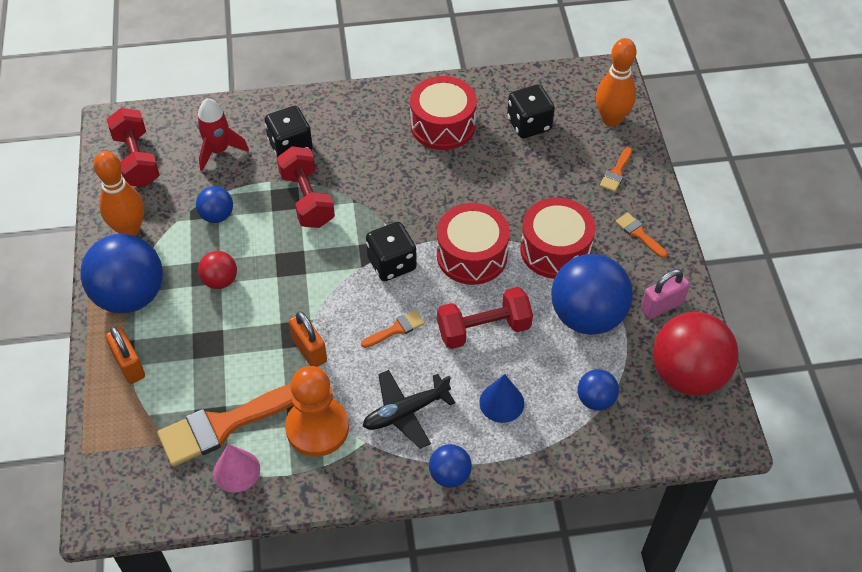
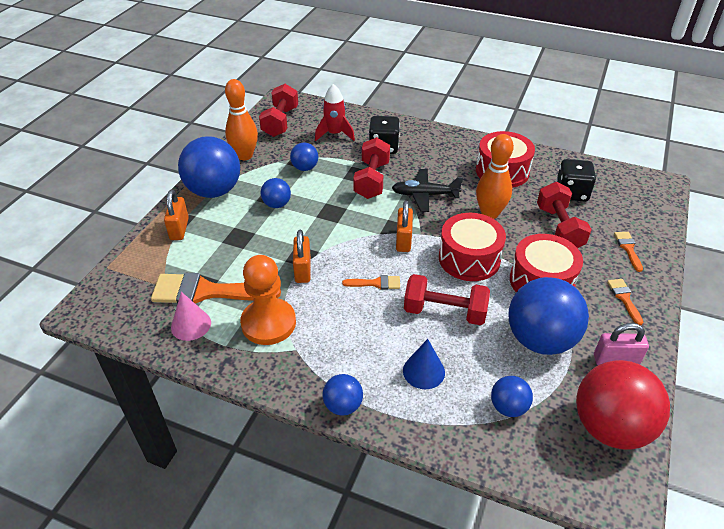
camera: 30 degrees right, 10 degrees down
(220, 281) = (277, 204): red ball -> blue ball
(392, 264) = (403, 240): black dice -> orange padlock
(405, 412) = (341, 343): black plane -> black plane (424, 195)
(539, 177) = (559, 228): none -> red dumbbell
(611, 119) = (644, 212): orange bowling pin -> orange bowling pin (489, 214)
(616, 172) = (628, 248): orange brush -> orange brush turned 120 degrees clockwise

